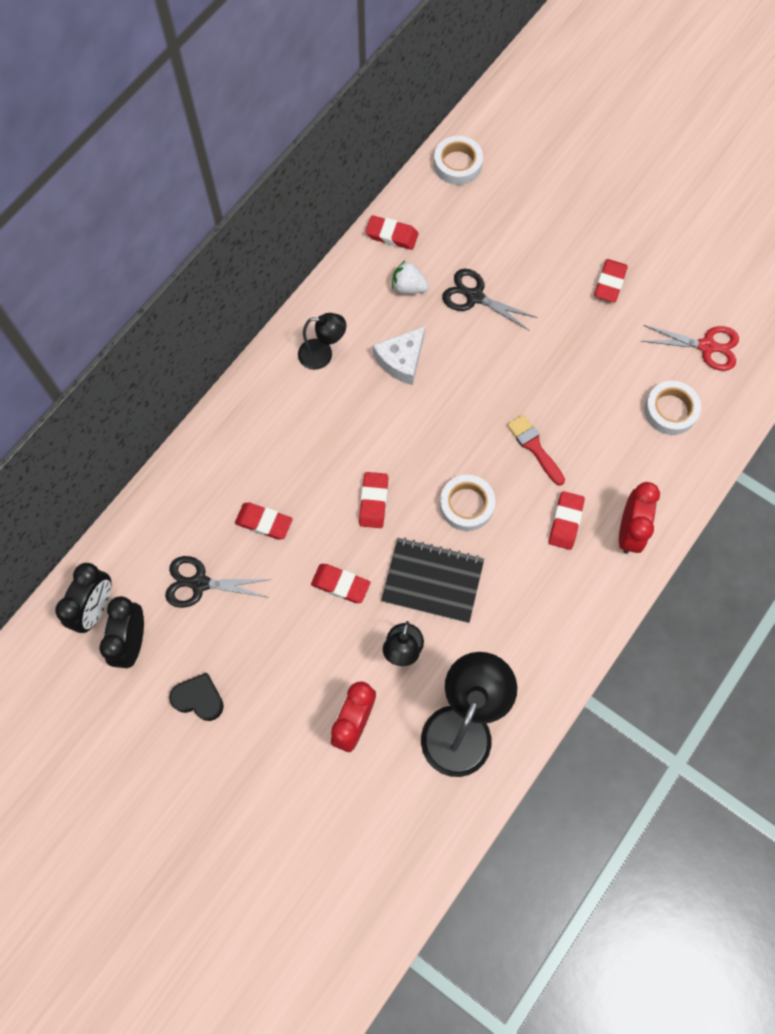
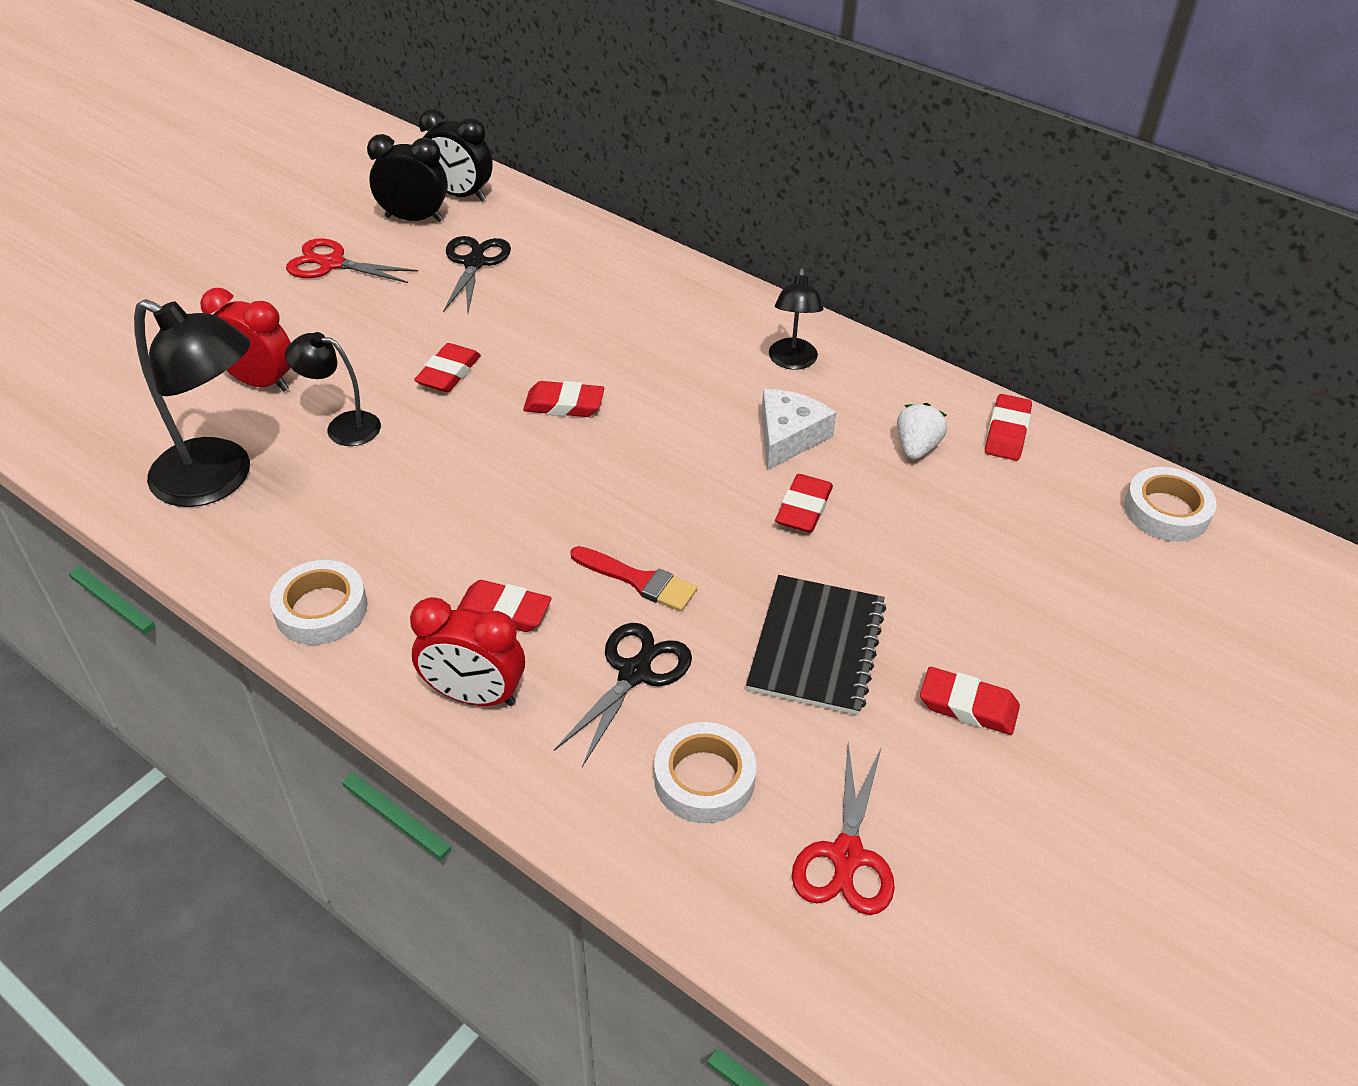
camera: 90 degrees right, 25 degrees down
(199, 698) = (332, 264): black heart -> red scissors
(264, 522) = (546, 310): red eraser -> red eraser (804, 508)
(401, 360) = (789, 437): white cheese -> white cheese turned 75 degrees clockwise
(432, 581) = (435, 458): black notebook -> black notebook (816, 647)
(466, 505) = (547, 497): white tape -> white tape (321, 609)
(475, 297) = (910, 521): black scissors -> black scissors (634, 673)
(534, 447) = (638, 580): red brush -> red brush turned 60 degrees clockwise

